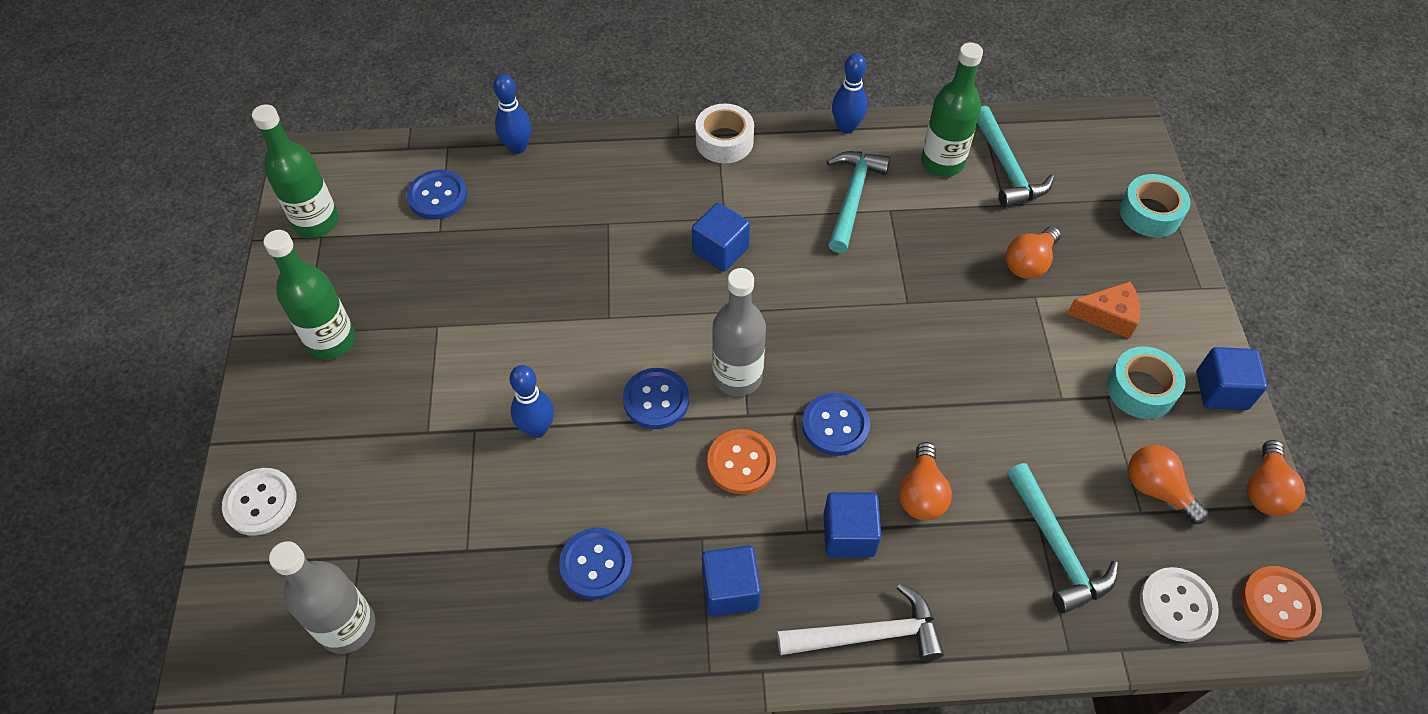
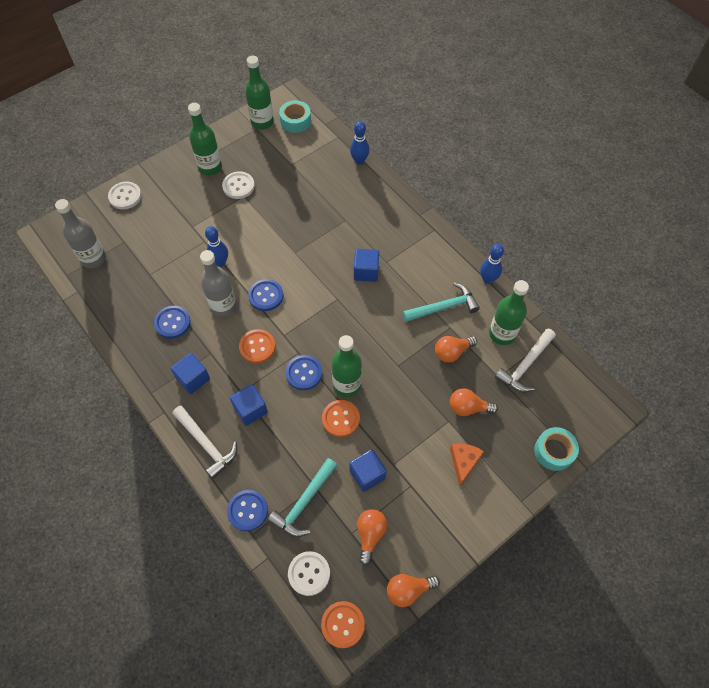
camera: 55 degrees right, 5 degrees up
(410, 322) = (238, 186): none -> white button
(437, 196) = (308, 152): blue button -> blue button (247, 510)
(724, 141) = (432, 235): white tape -> none
(737, 377) = (301, 319): grey bottle -> grey bottle (223, 306)
(895, 381) = (347, 385): none -> green bottle
(921, 493) = (292, 428): orange light bulb -> orange light bulb (452, 352)
(947, 421) = (341, 419): none -> orange button
(1006, 167) = (525, 365): turquoise hammer -> white hammer
(1108, 315) = (464, 462): orange cheese -> orange cheese turned 135 degrees counterclockwise
(1140, 389) = (427, 500): turquoise tape -> turquoise tape (295, 121)
(1221, 390) = (457, 541): blue cube -> blue cube (367, 474)

